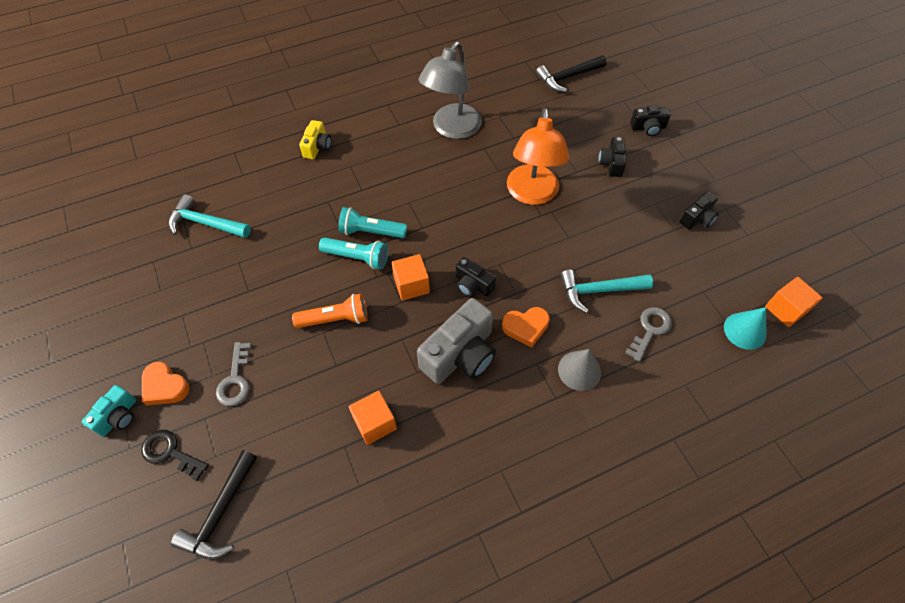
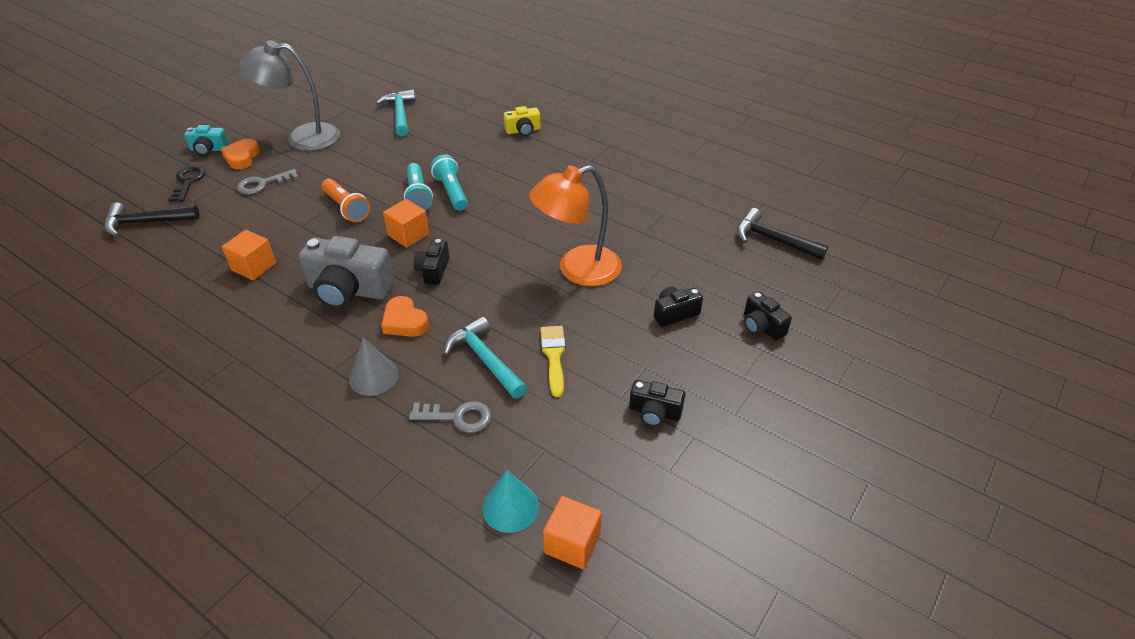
camera: 60 degrees right, 15 degrees down
(452, 129) = (616, 191): grey lamp -> grey lamp (302, 138)
(617, 248) = (554, 356): none -> yellow brush

